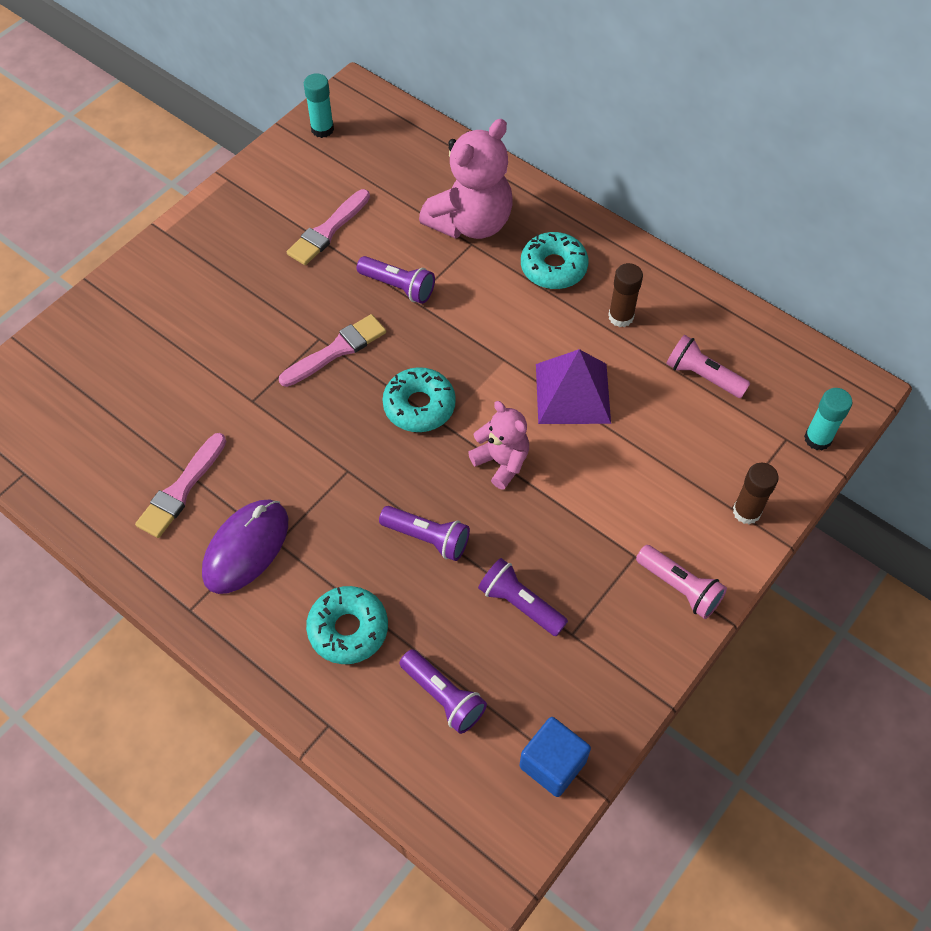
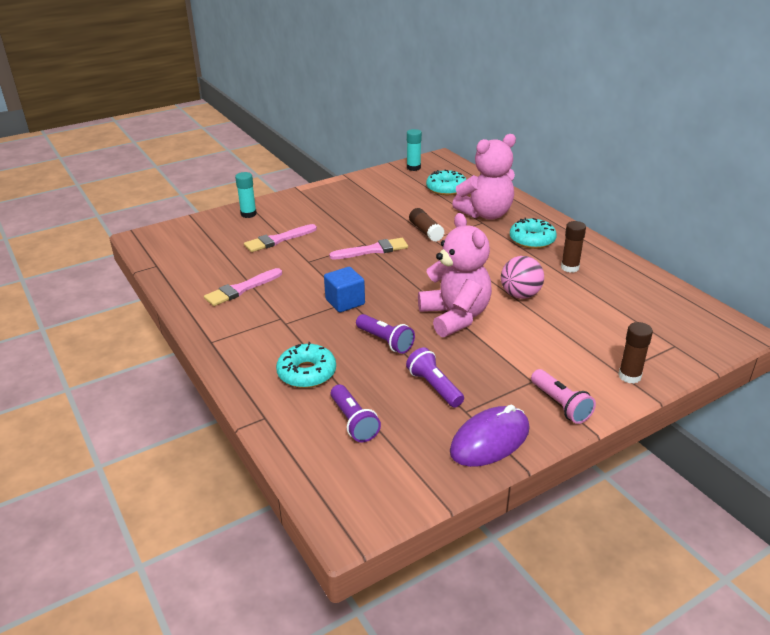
camera: 20 degrees right, 25 degrees down
(246, 548) = (264, 321): purple mouse -> purple mouse (489, 440)
(327, 230) = (395, 204): pink brush -> pink brush (278, 240)
(398, 287) = (426, 231): purple flashlight -> brown glue stick
(419, 406) = (412, 282): turquoise donut -> turquoise donut (446, 188)
(501, 462) = (455, 316): pink teddy bear -> pink teddy bear, size x1.73
(553, 764) = (416, 479): blue cube -> blue cube (345, 302)
(572, 393) = (520, 295): purple pyramid -> pink ball
(703, 376) = (619, 304): pink flashlight -> none
(817, 439) = (700, 350): turquoise glue stick -> turquoise glue stick (248, 214)

